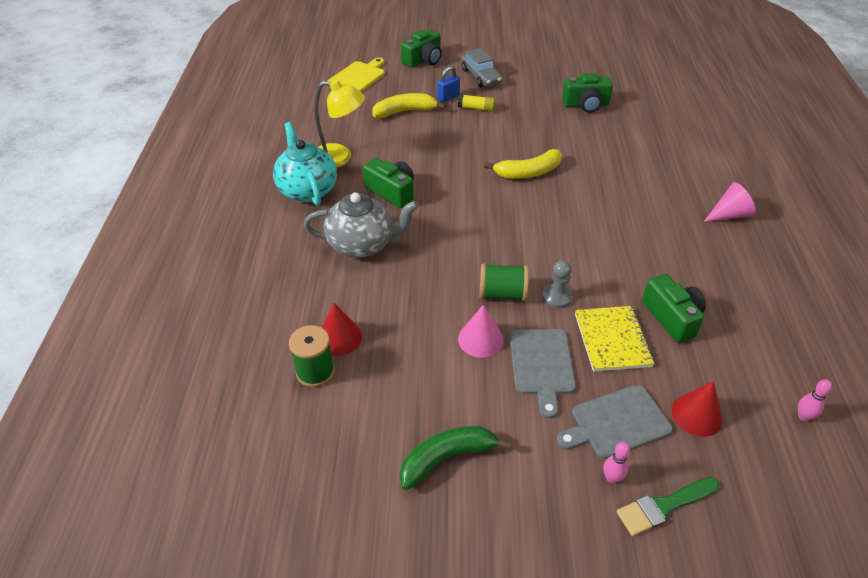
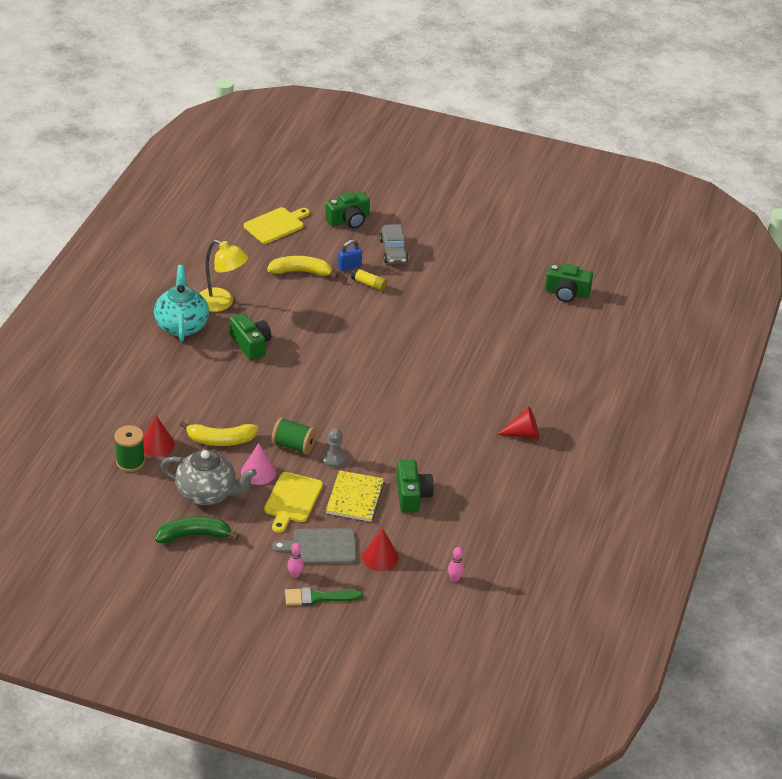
camera: 15 degrees right, 5 degrees down
(362, 245) = (205, 382): grey teapot -> grey teapot (207, 494)
(528, 172) = (376, 356): yellow banana -> yellow banana (220, 440)
(541, 365) = (292, 500): grey cutting board -> yellow cutting board
(586, 104) = (474, 305): green camera -> green camera (567, 293)
(729, 214) = (523, 434): pink cone -> red cone

